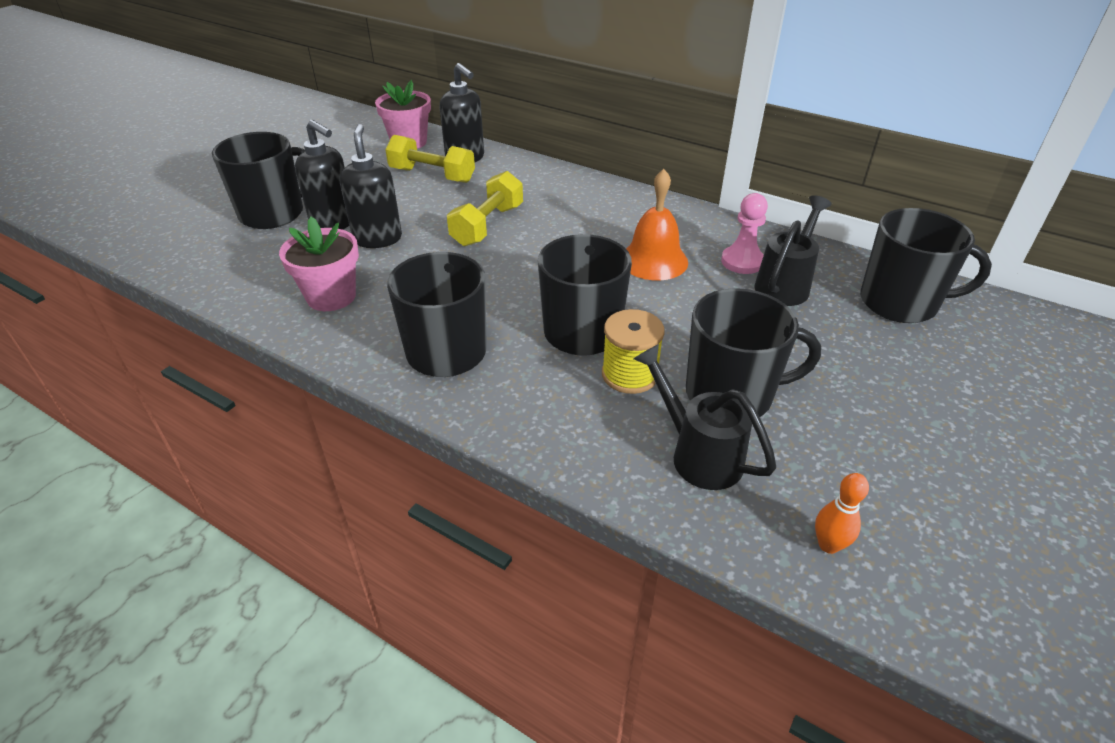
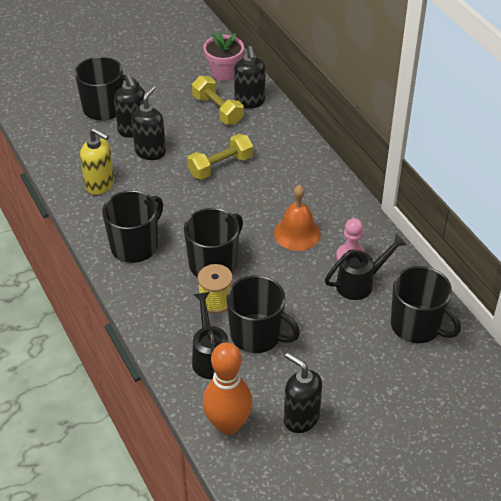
camera: 30 degrees right, 5 degrees up
(331, 296) = (100, 185): pink flower pot -> yellow soap dispenser
(828, 545) = (228, 424): orange bowling pin -> orange bowling pin, size x2.27
(912, 480) = (301, 418): none -> black soap dispenser

